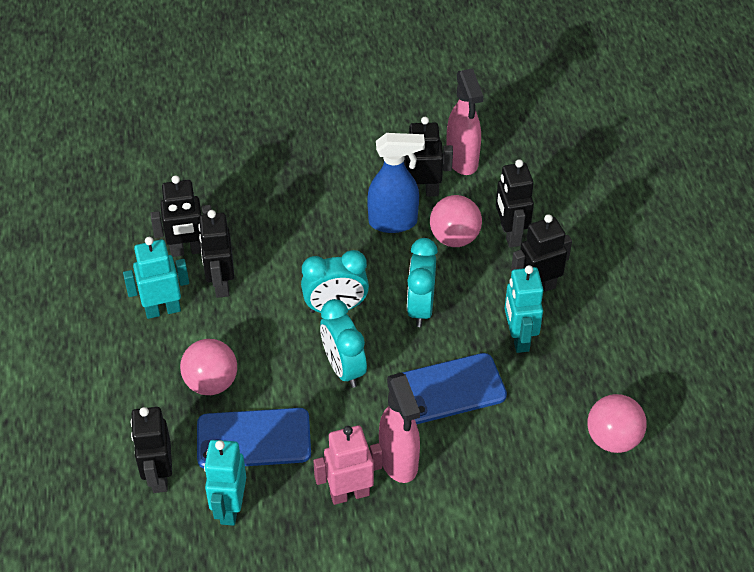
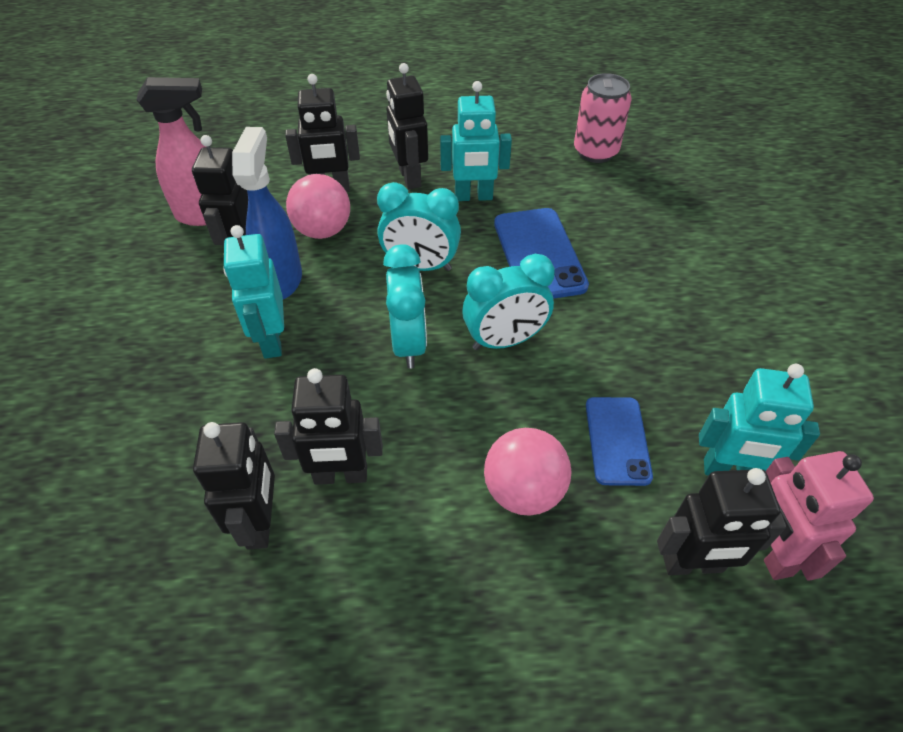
camera: 85 degrees left, 0 degrees up
(163, 310) = (376, 561): turquoise robot -> turquoise robot (271, 341)
(254, 439) = (617, 440): blue phone -> blue phone, size x0.65
(349, 493) = (686, 345): pink robot -> pink robot (768, 552)
(399, 462) = (637, 300): pink spray bottle -> none
(613, 439) = (595, 152): pink ball -> pink can

